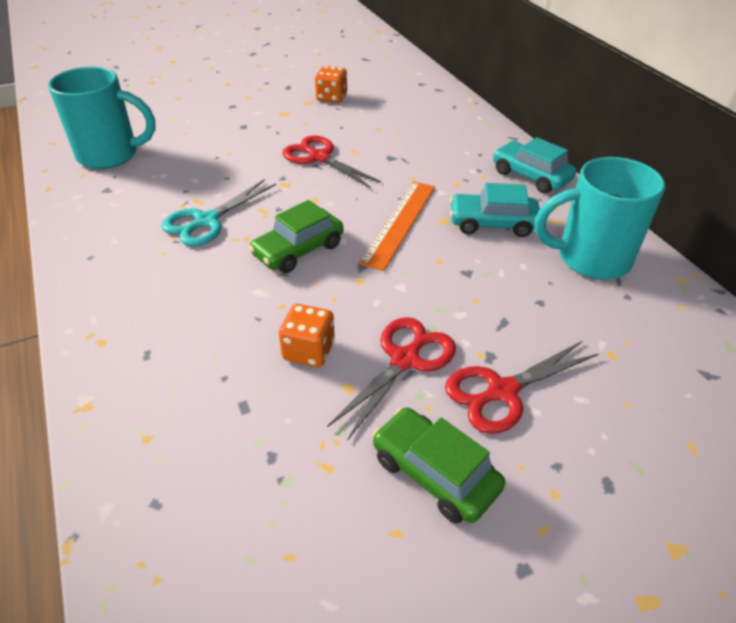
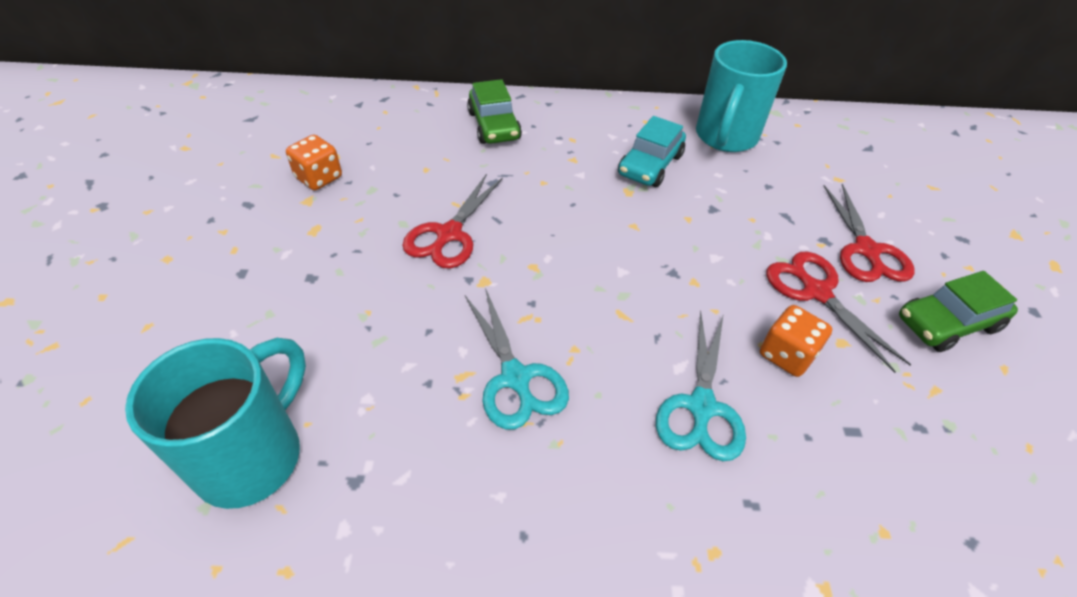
camera: 65 degrees left, 5 degrees up
(225, 311) = (701, 407): none -> turquoise scissors
(298, 250) = (621, 311): green car -> green car (494, 126)
(319, 157) = (449, 234): red scissors -> red scissors turned 45 degrees counterclockwise
(399, 223) = (616, 220): orange ruler -> none
(530, 176) = (591, 114): turquoise car -> none

